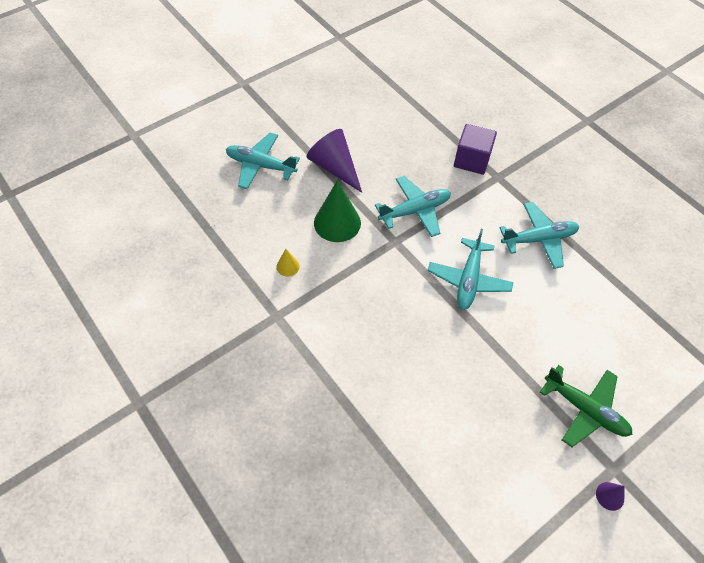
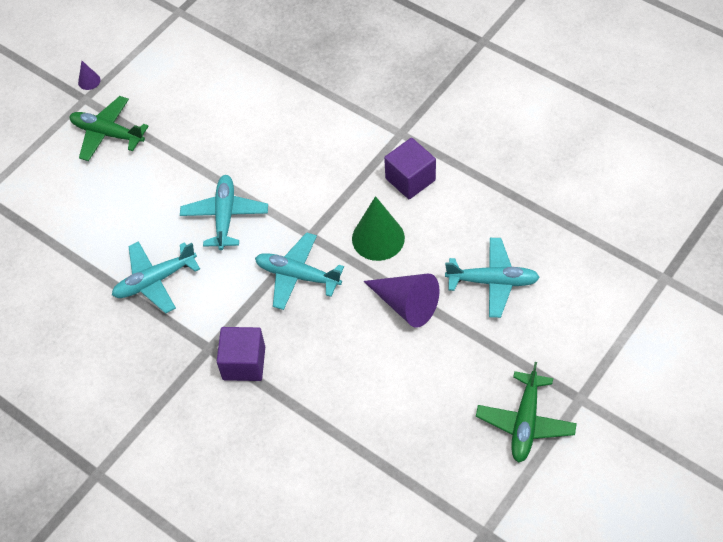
camera: 170 degrees right, 0 degrees up
(286, 79) = (525, 422): none -> green plane
(288, 266) = (410, 179): yellow cone -> purple cube
(415, 211) = (297, 276): turquoise plane -> turquoise plane turned 60 degrees clockwise

